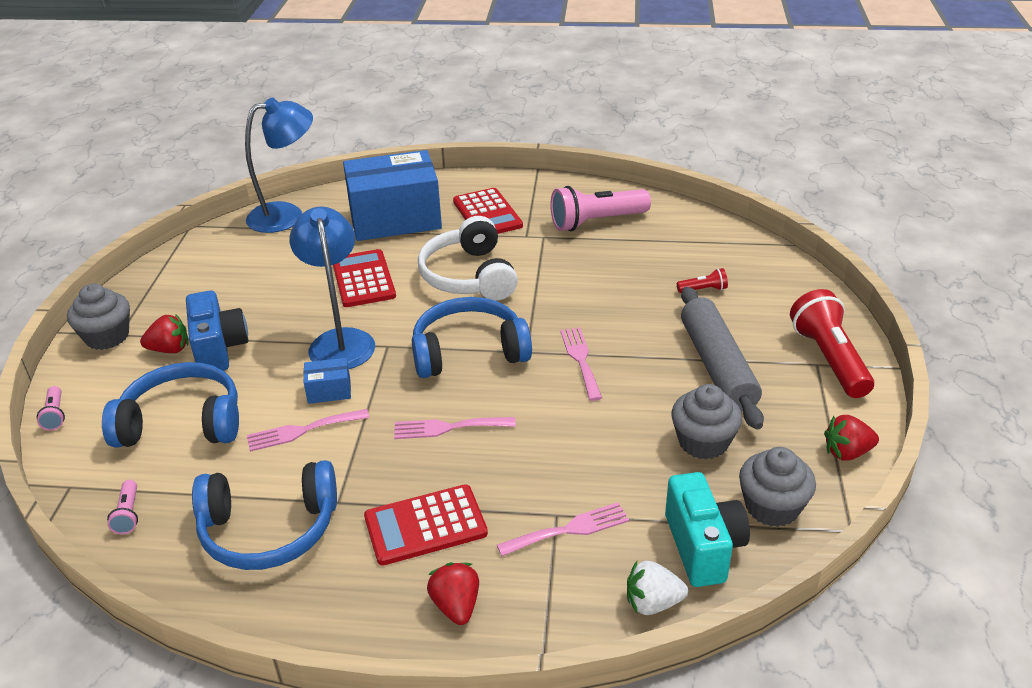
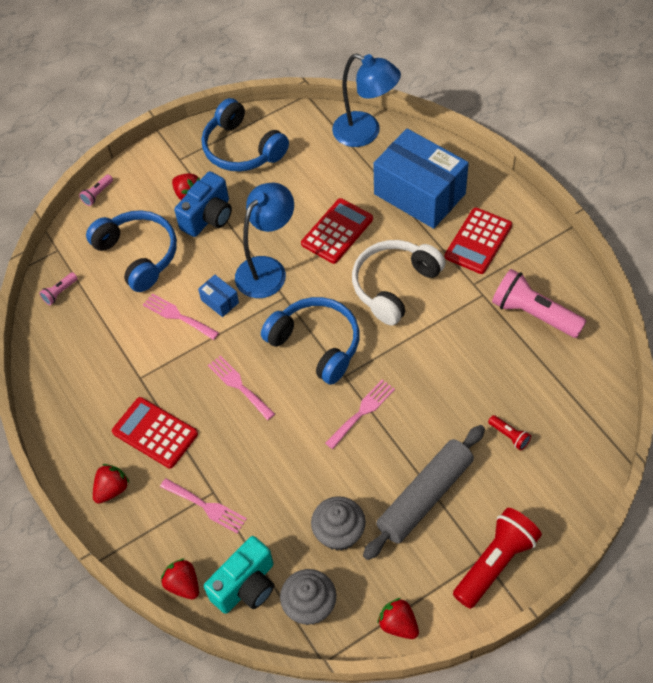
camera: 55 degrees right, 20 degrees up
(107, 336) = (173, 156): grey cupcake -> none
(269, 530) = (97, 363): blue headphones -> blue headphones (242, 149)
(652, 603) = (183, 584): white strawberry -> red strawberry

